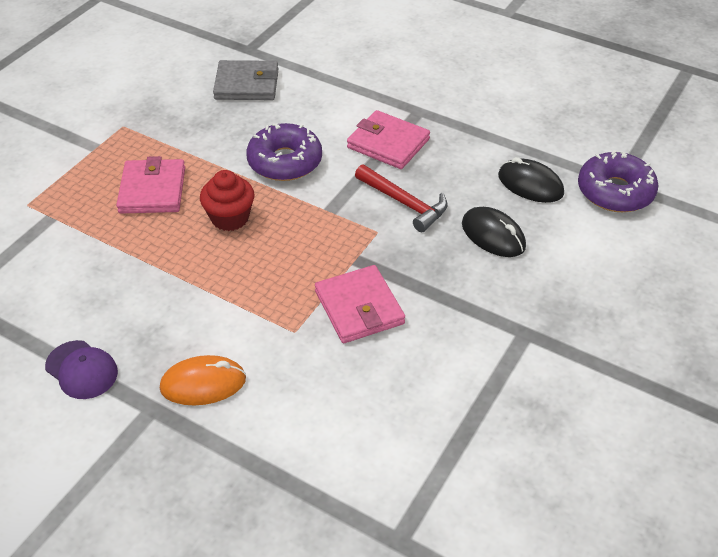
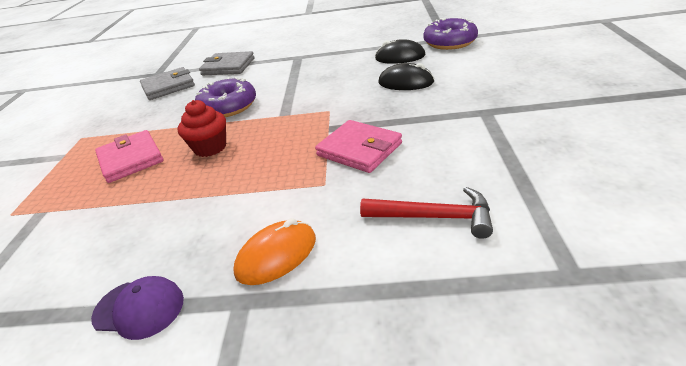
camera: 25 degrees left, 10 degrees down
(330, 83) = (228, 67): none -> grey wallet
(388, 143) = (292, 74): pink wallet -> none
(404, 203) = (332, 92): red hammer -> red hammer (434, 217)

